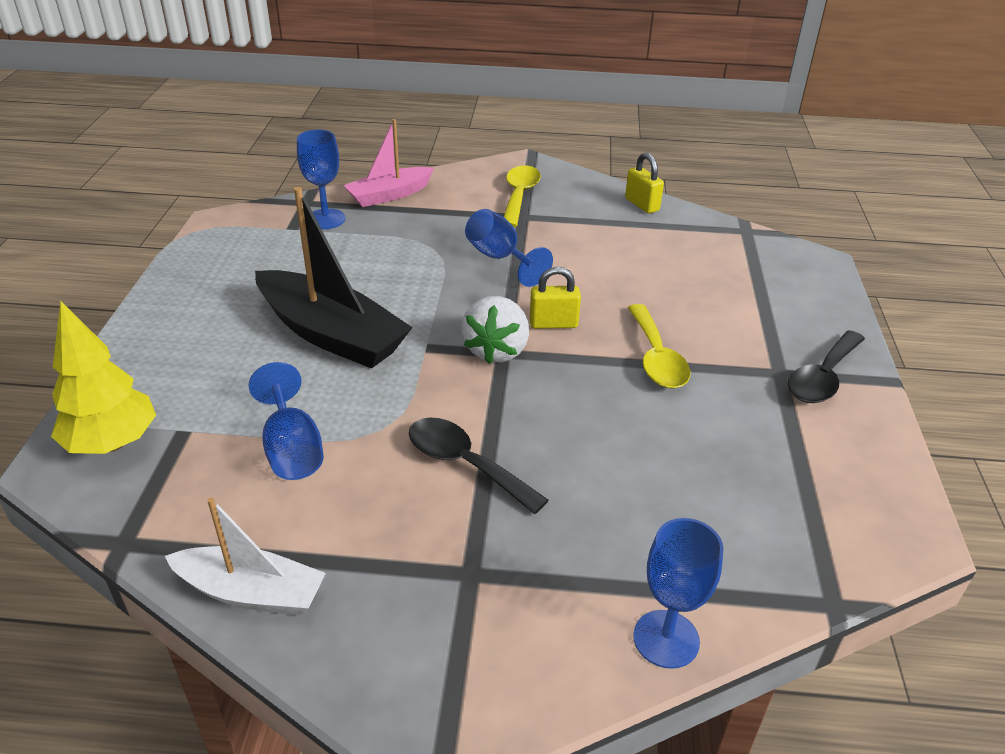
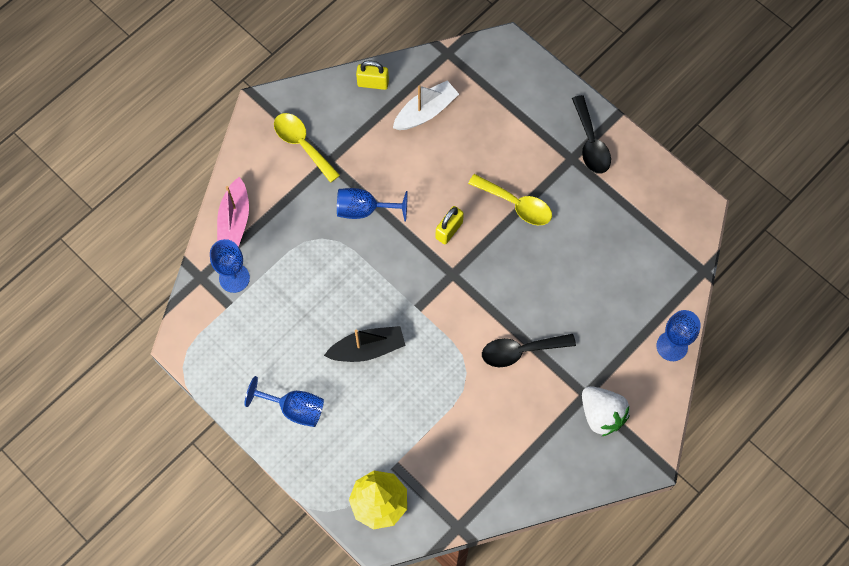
camera: 50 degrees left, 30 degrees up
(251, 592) = (530, 487): white boat -> white boat (426, 111)
(292, 449) = (449, 422): blue goblet -> blue goblet (294, 409)
(332, 334) = (367, 349): black boat -> black boat, size x0.62
(497, 350) = (448, 276): white strawberry -> white strawberry (601, 415)

